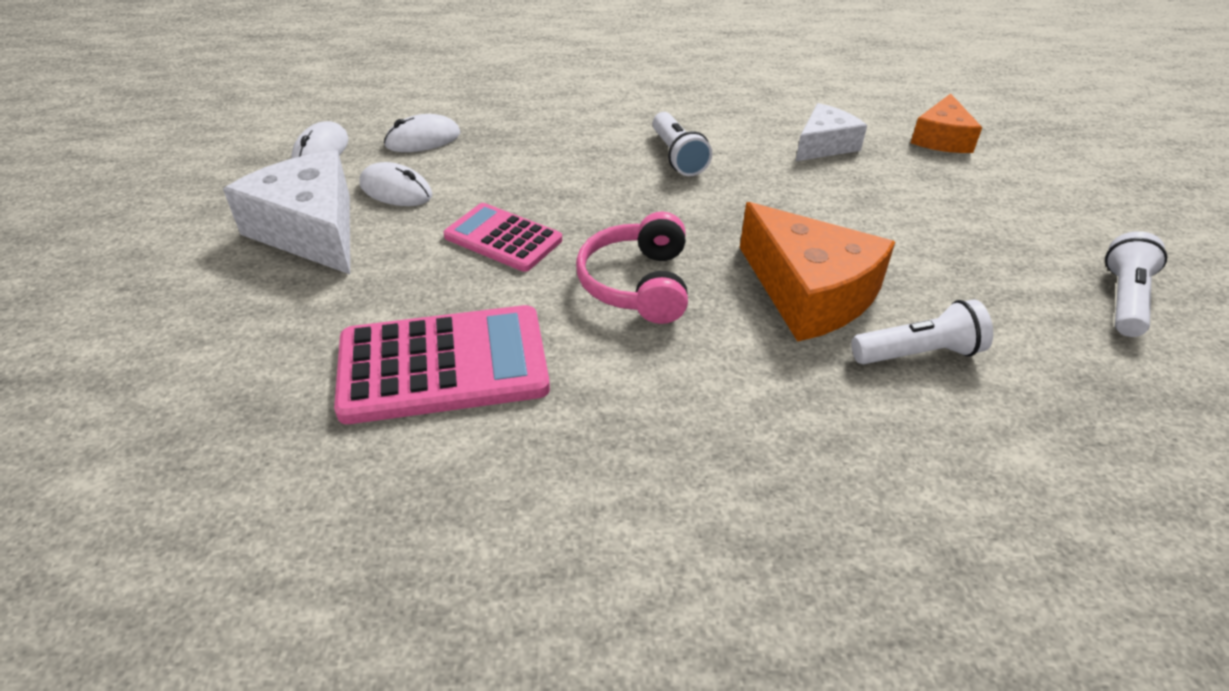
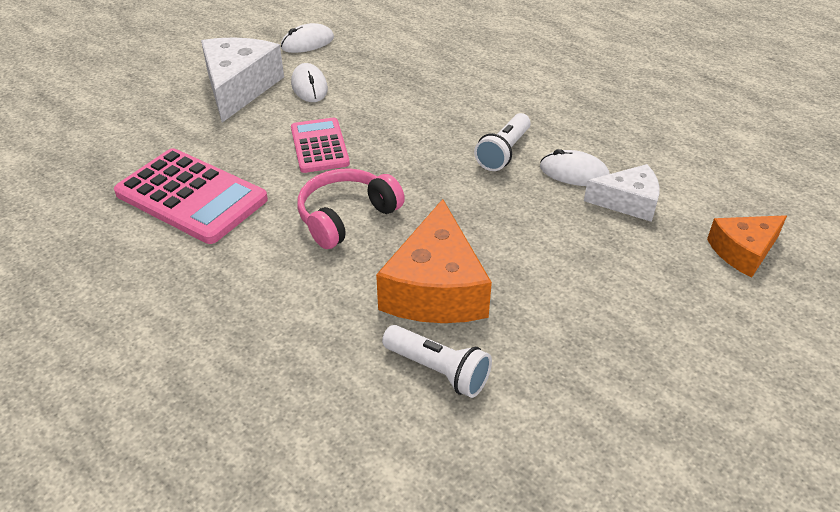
camera: 45 degrees right, 0 degrees up
(423, 140) = (368, 62): white mouse -> white mouse (574, 173)
(1124, 299) = (664, 455): white flashlight -> none

